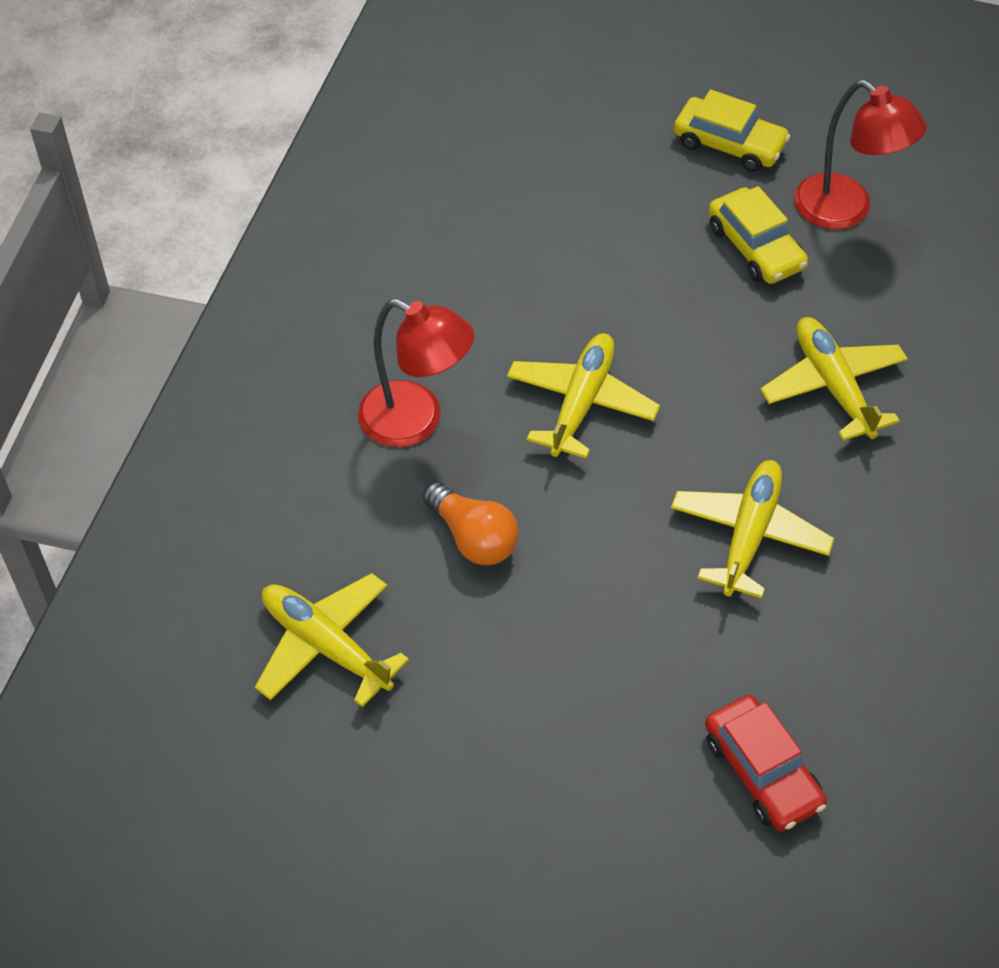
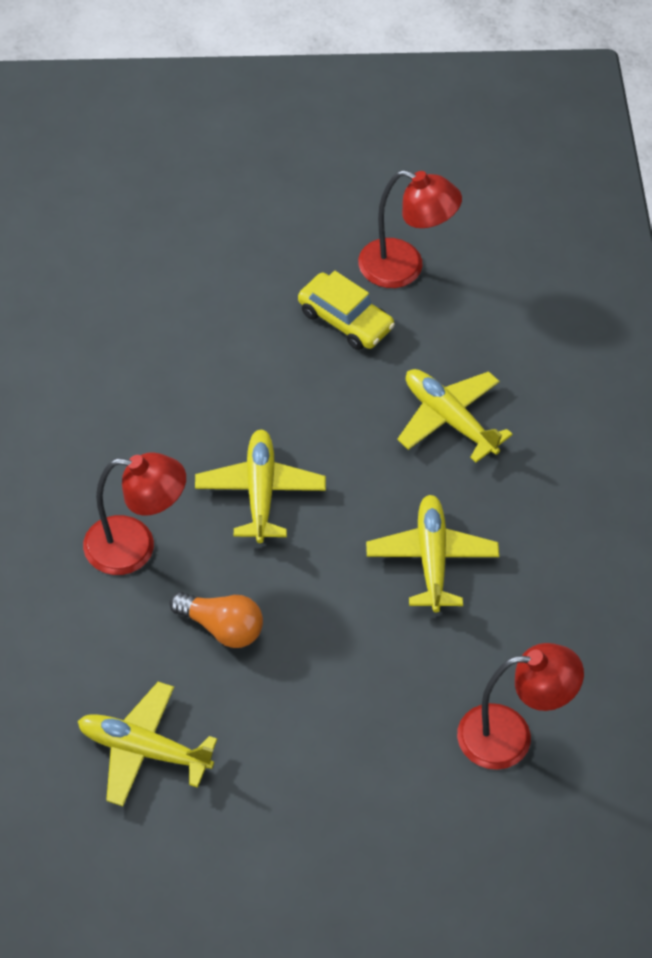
camera: 25 degrees left, 0 degrees up
(729, 144) = (289, 235): yellow car -> none
(762, 771) = (510, 736): red car -> red lamp

